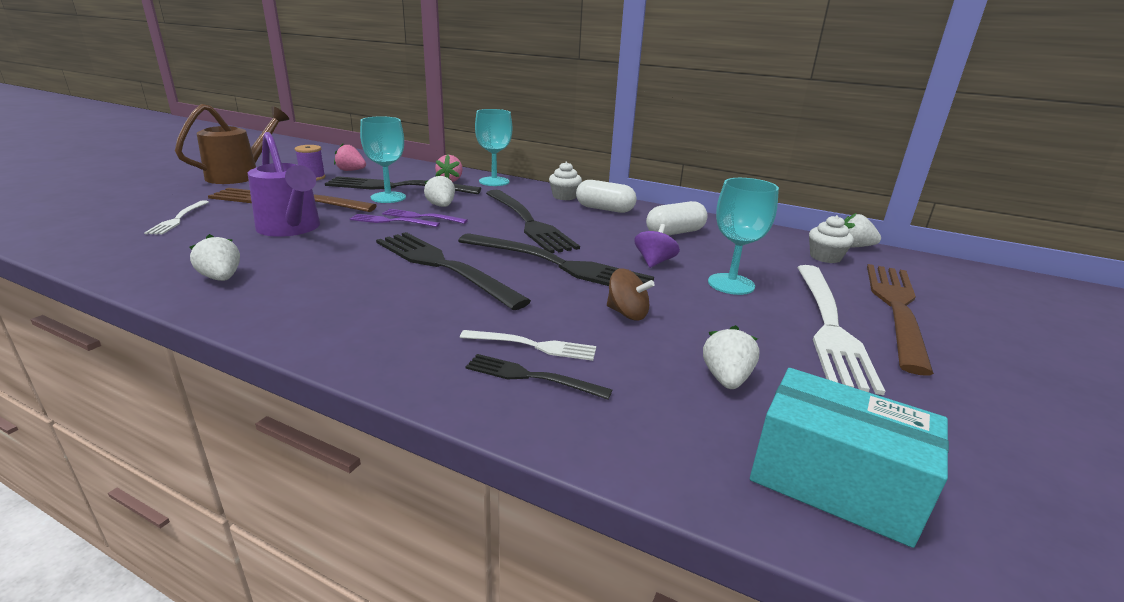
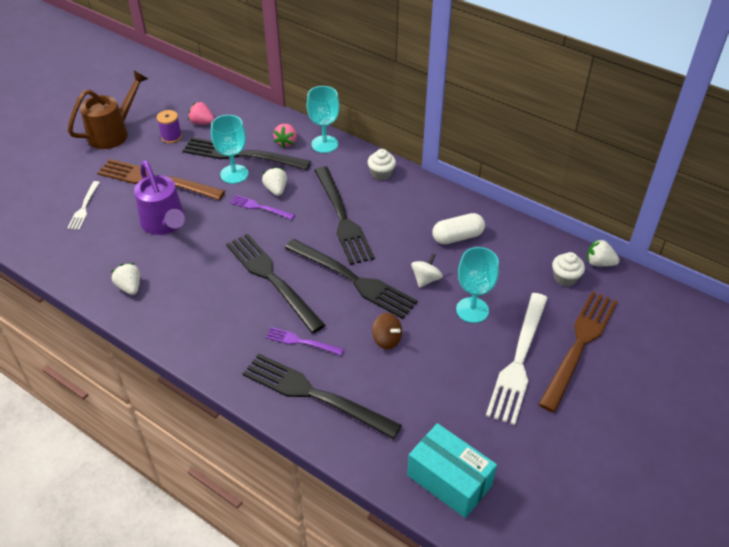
camera: 10 degrees right, 20 degrees up
(390, 221) = (236, 214): purple fork -> purple fork (300, 341)
(530, 377) = (313, 394): black fork -> black fork, size x2.02
(534, 346) = (320, 368): white fork -> none
(604, 209) = (410, 196): white capsule -> none
(654, 262) = (426, 279): purple spinning top -> white spinning top
(726, 379) = (426, 405): white strawberry -> none

